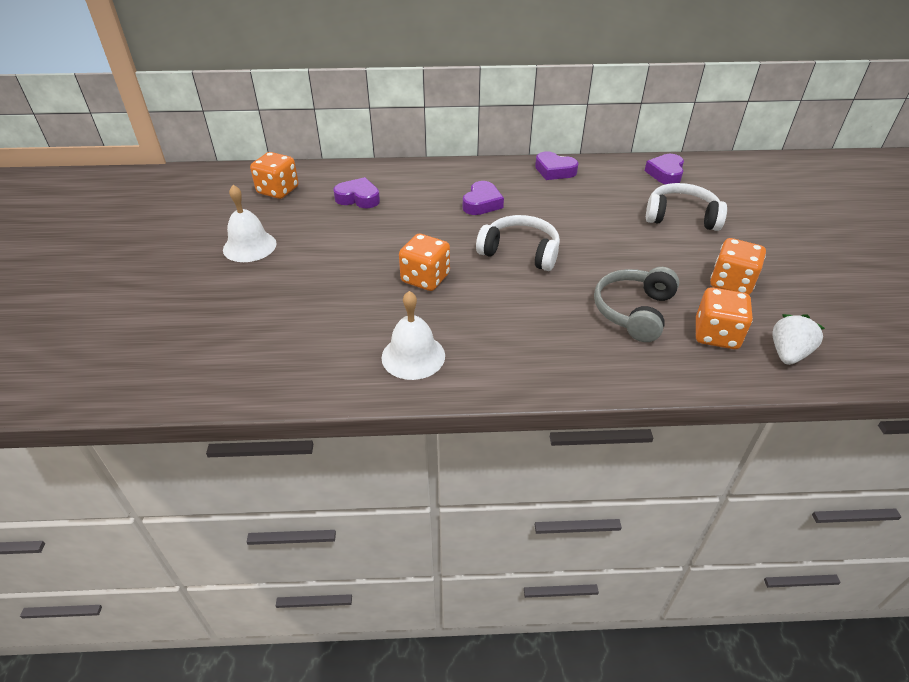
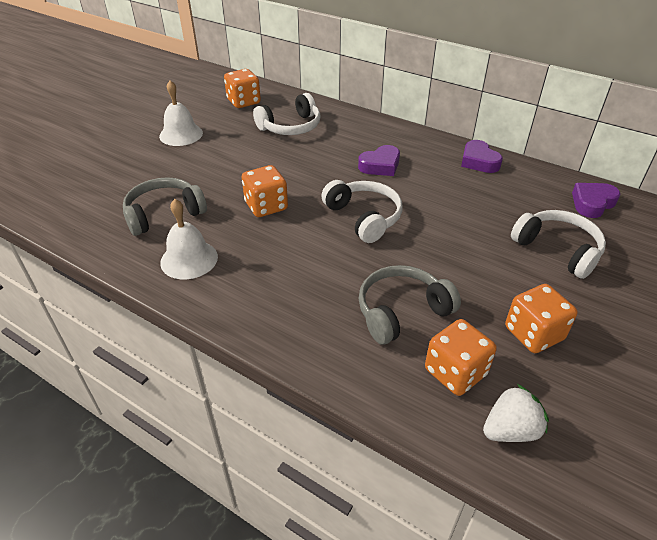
camera: 35 degrees right, 0 degrees up
(333, 328) = (164, 214): none -> grey headphones
(358, 198) = (291, 127): purple heart -> white headphones

